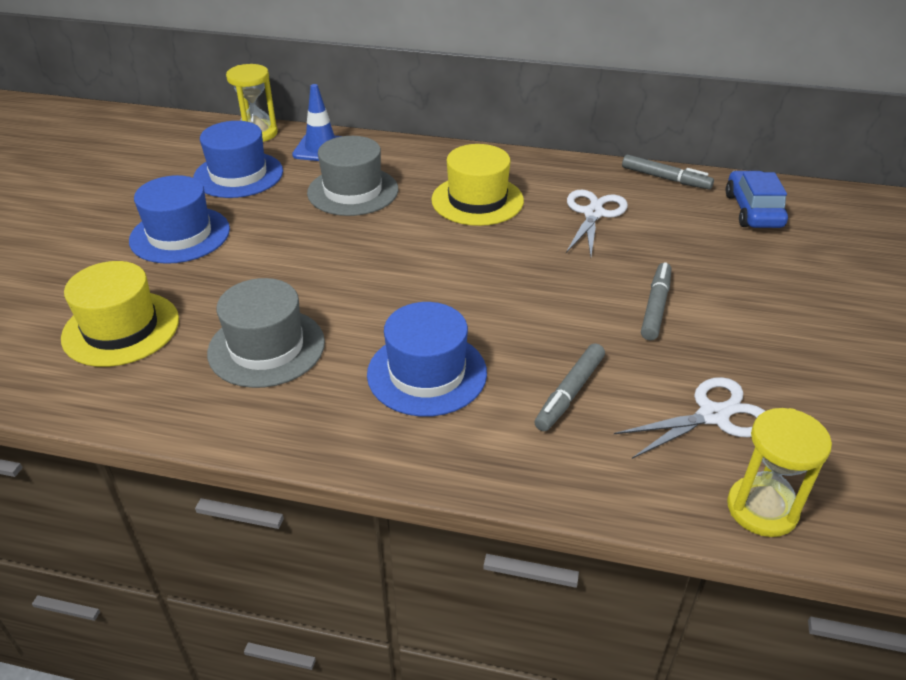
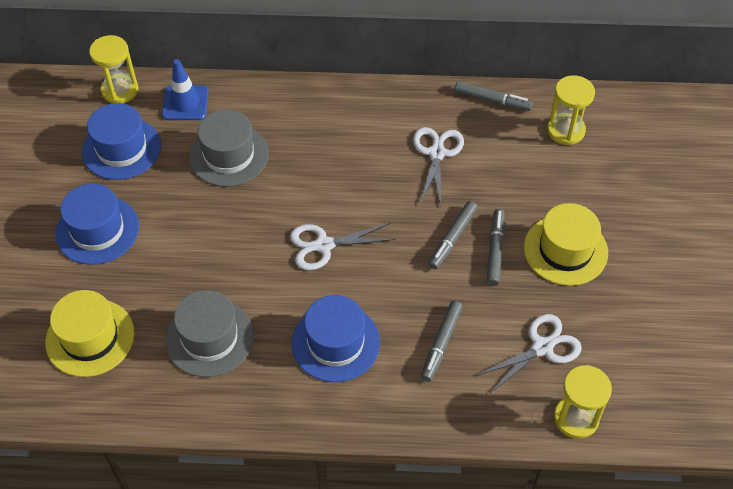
camera: 10 degrees left, 15 degrees up
(438, 277) = (324, 245): none -> white scissors
(477, 200) = (338, 151): yellow hat -> yellow hat (565, 250)
(601, 289) = (452, 238): none -> grey marker
(753, 211) = (566, 130): blue car -> yellow hourglass

